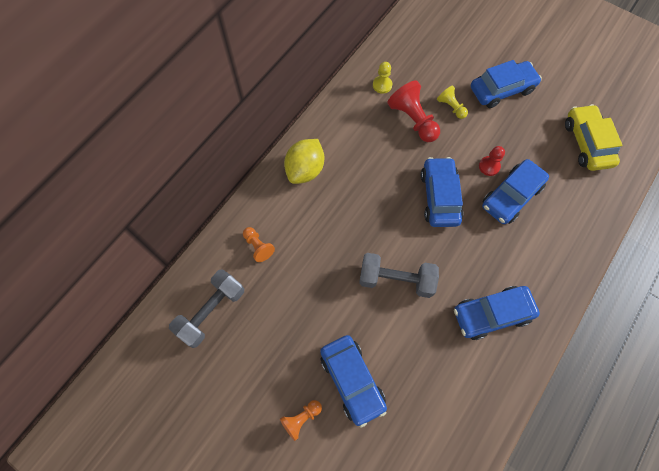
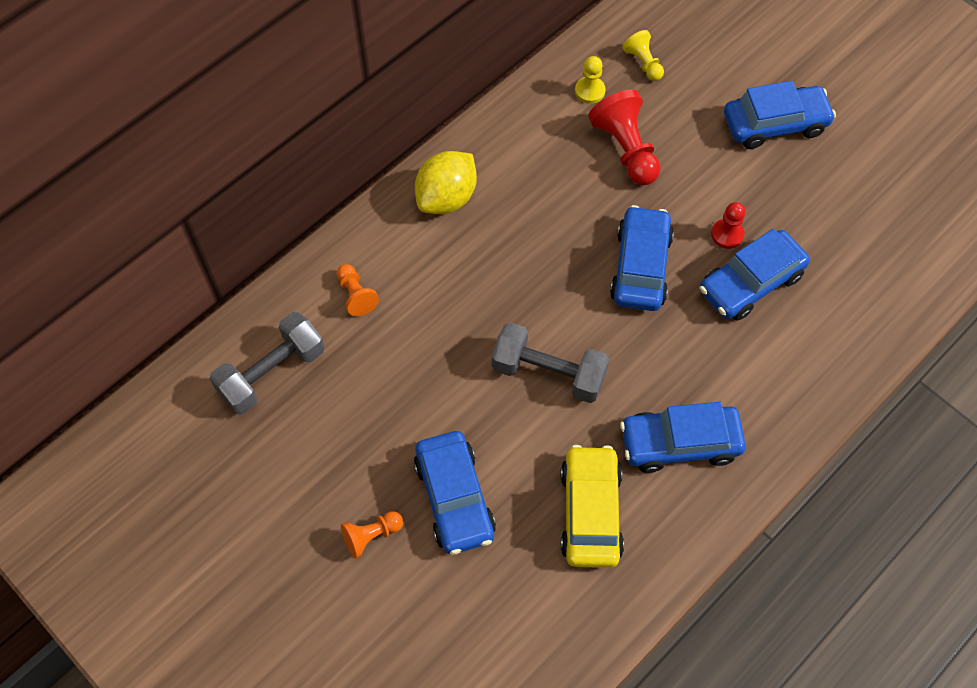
camera: 10 degrees right, 5 degrees down
(451, 107) = (689, 139): yellow pawn -> yellow pawn (643, 63)
(587, 143) = (889, 223): yellow car -> yellow car (590, 512)

